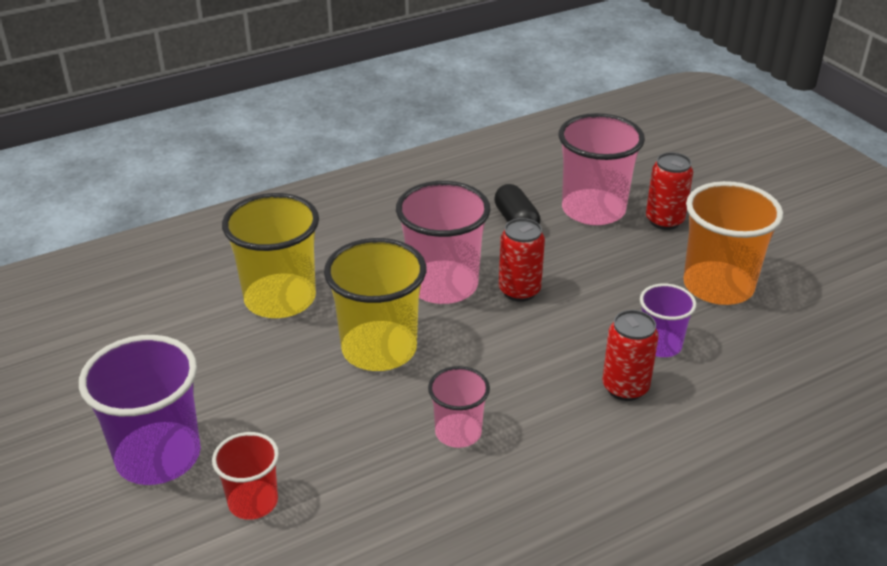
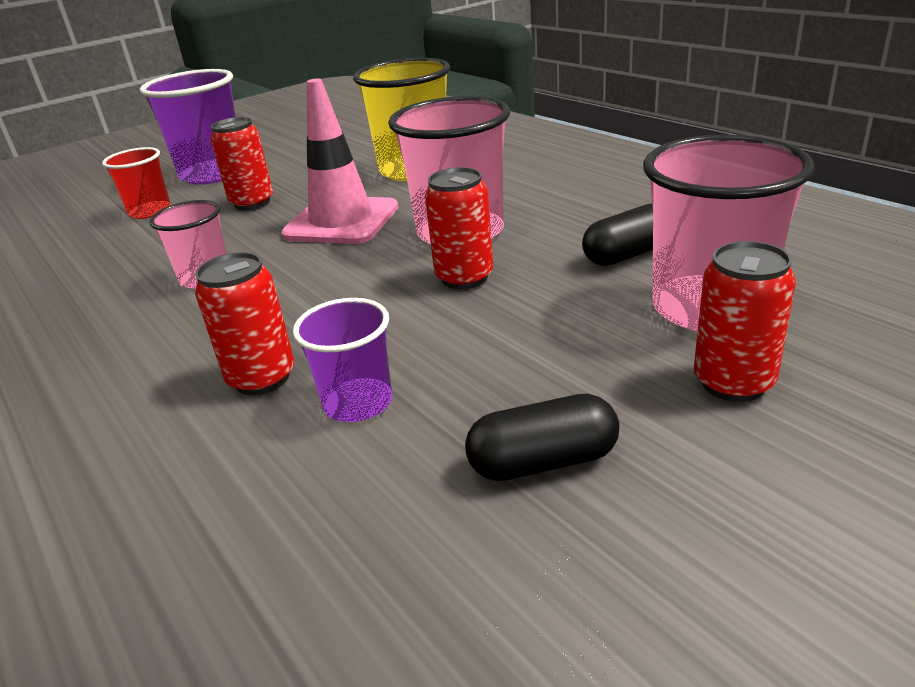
camera: 85 degrees right, 5 degrees down
(287, 413) = (252, 203): none -> red can
(379, 349) = (341, 221): yellow cup -> pink traffic cone
(718, 286) = (543, 462): orange cup -> black capsule

